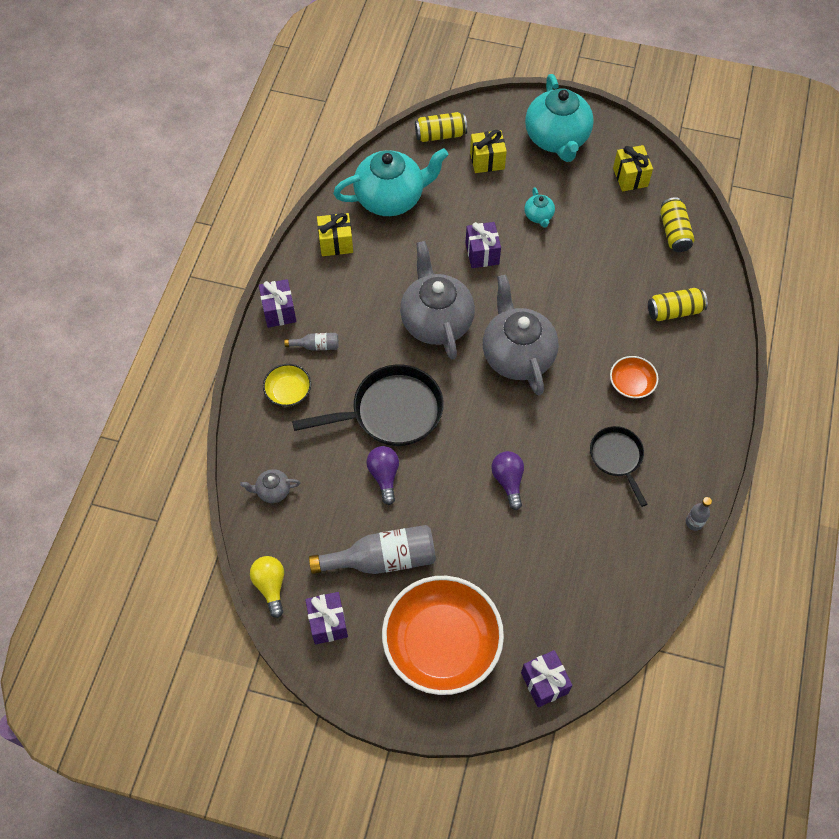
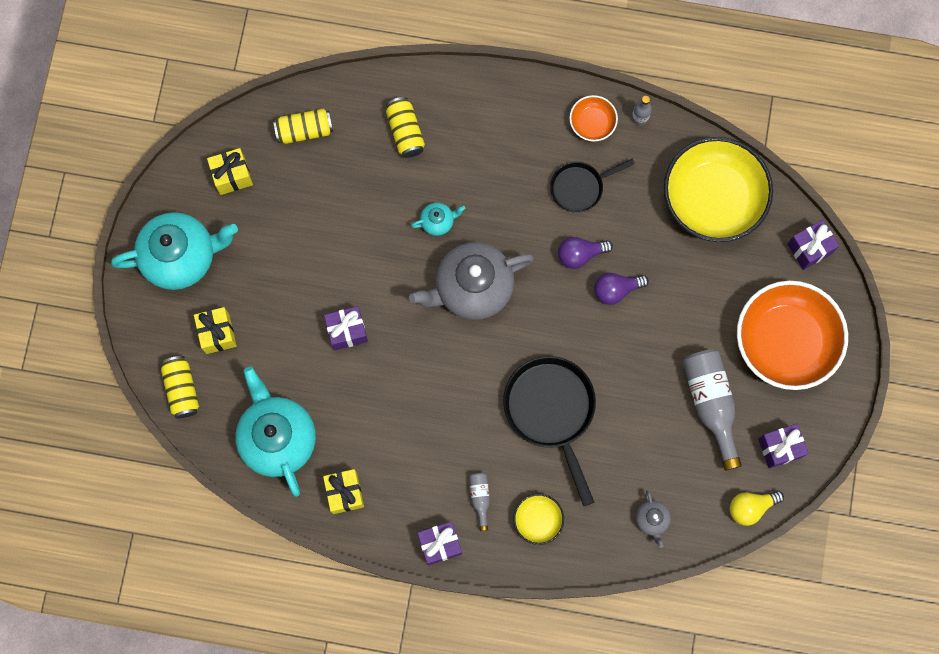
camera: 95 degrees left, 15 degrees up
(384, 476) = (623, 410): purple light bulb -> purple light bulb (580, 254)
(436, 321) = (438, 374): grey teapot -> none
(538, 216) = (292, 273): turquoise teapot -> turquoise teapot (438, 221)
(604, 587) = (713, 198): none -> yellow bowl
(631, 384) = (495, 174): orange bowl -> orange bowl (592, 123)

